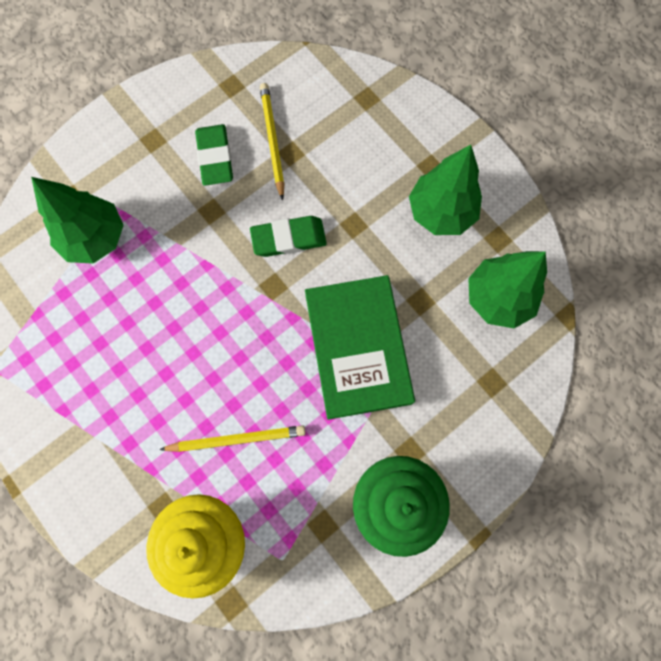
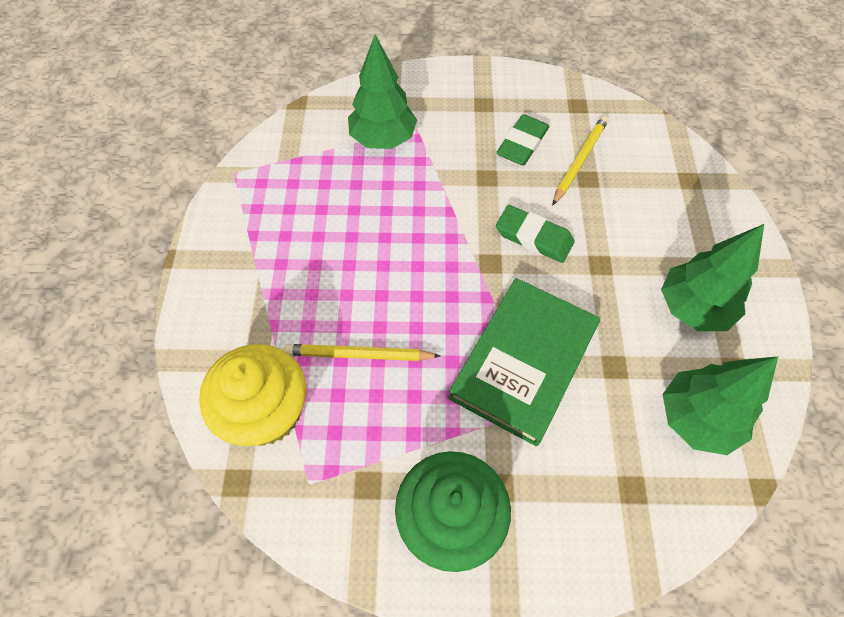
camera: 40 degrees right, 15 degrees down
(236, 439) = (359, 354): yellow pencil -> yellow pencil turned 150 degrees clockwise

